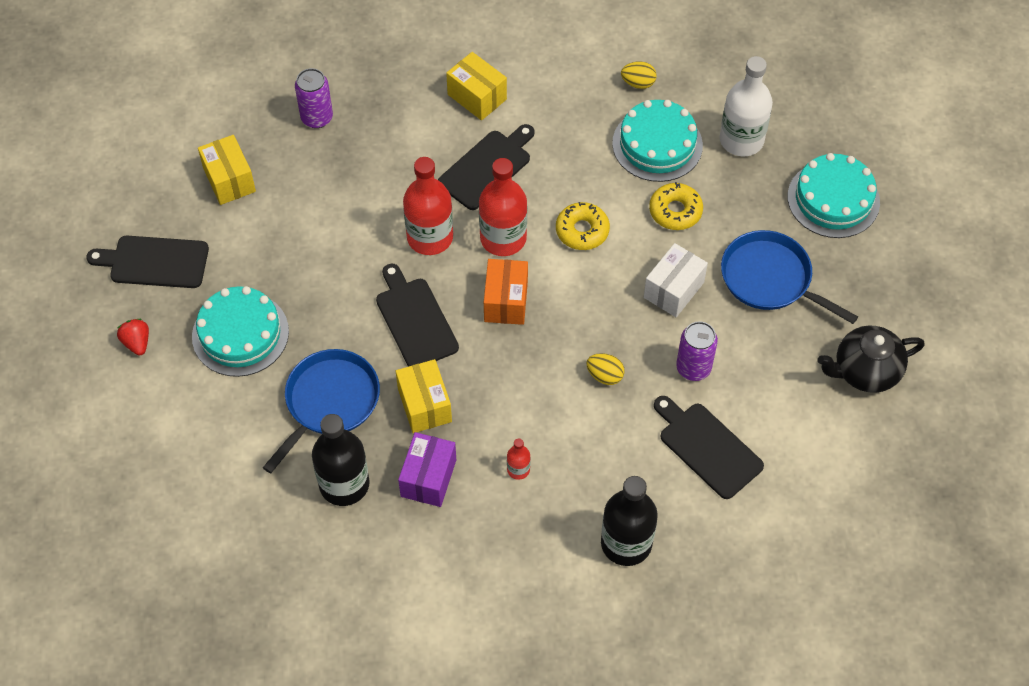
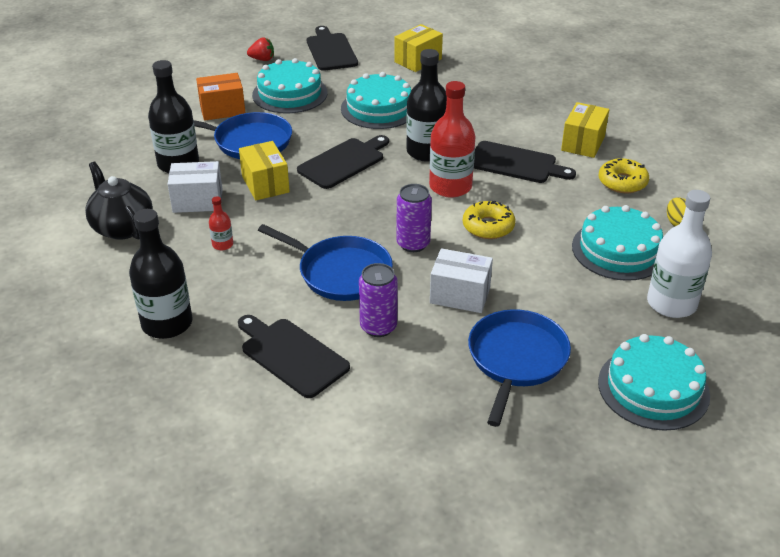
camera: 70 degrees right, 20 degrees down
(137, 343) = (262, 59): red strawberry -> red strawberry turned 45 degrees clockwise
(317, 118) = (500, 80): purple can -> purple can (413, 244)
(319, 253) = (379, 108): none -> turquoise cake
(424, 405) = (265, 184): yellow box -> yellow box turned 75 degrees counterclockwise
(428, 478) = (198, 201): purple box -> white box
(430, 237) = (426, 152): red bottle -> black bottle
(506, 301) = (388, 202): orange box -> orange box (222, 109)
(605, 375) = (341, 272): yellow egg -> blue pan
(675, 211) = (551, 277): yellow donut -> yellow donut (622, 182)
(707, 447) = (291, 355): black cutting board -> black cutting board turned 75 degrees counterclockwise
(865, 371) = (443, 461): black teapot -> black teapot (122, 227)

